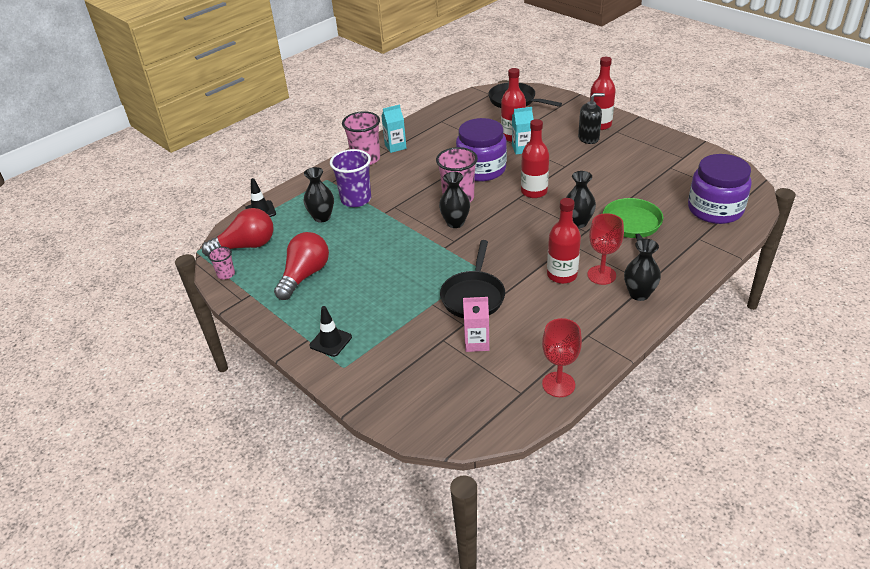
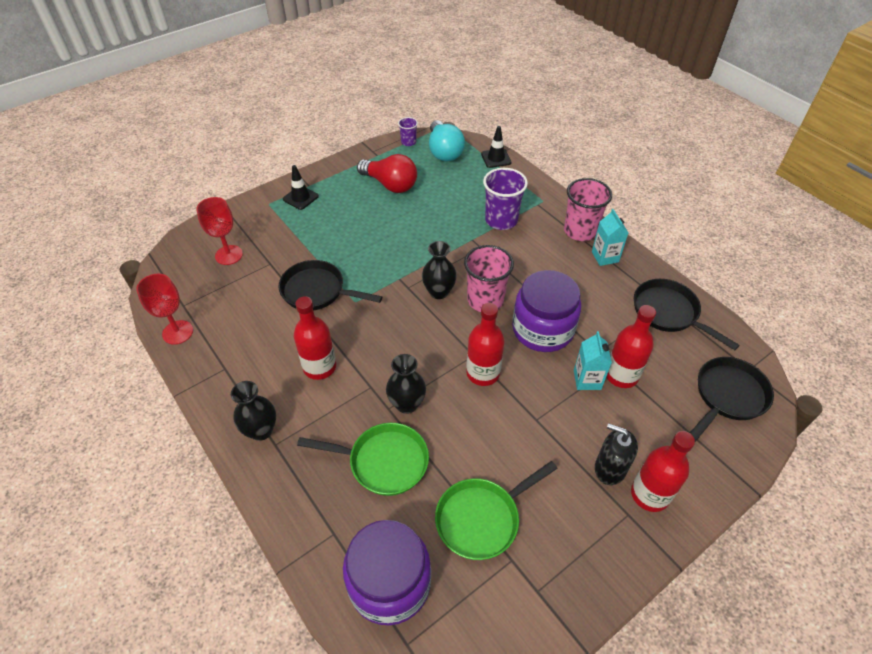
camera: 95 degrees right, 10 degrees up
(226, 274) = (408, 142): pink cup -> purple cup
(246, 246) = (444, 151): red light bulb -> turquoise light bulb
(322, 217) = (475, 196): black vase -> none
(449, 120) = (668, 313): none -> black pan
(476, 343) = (255, 285): pink carton -> none
(588, 138) = (610, 468): black soap dispenser -> black soap dispenser turned 120 degrees clockwise
(601, 275) = (305, 403): red goblet -> red goblet (229, 255)
(650, 180) = (482, 518): none -> green pan

